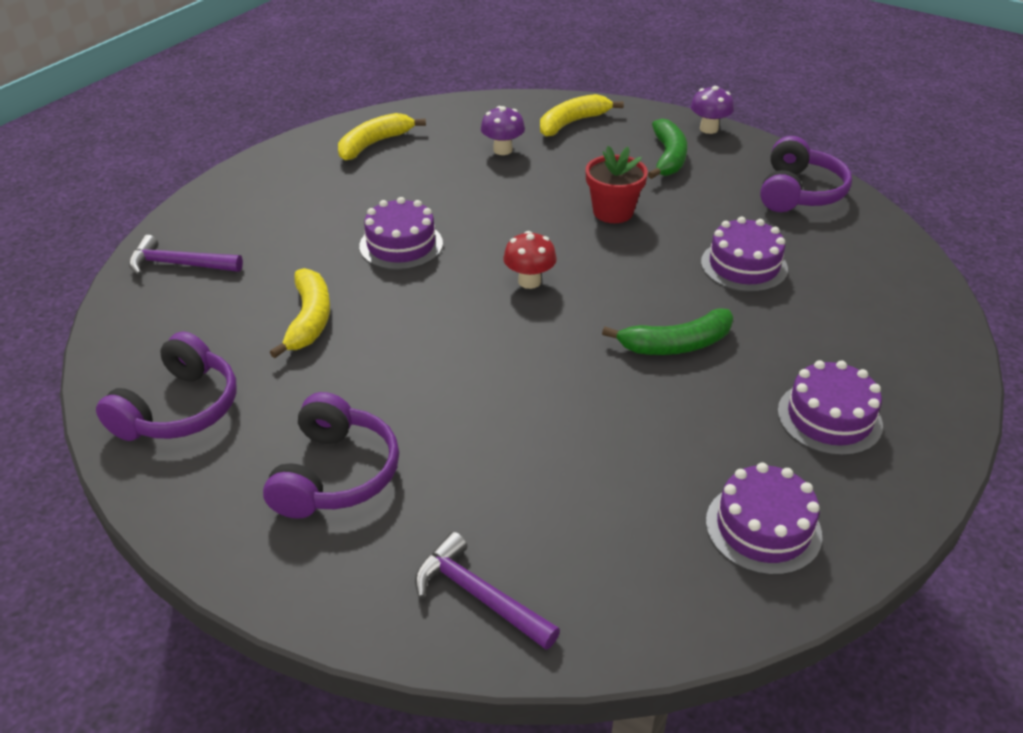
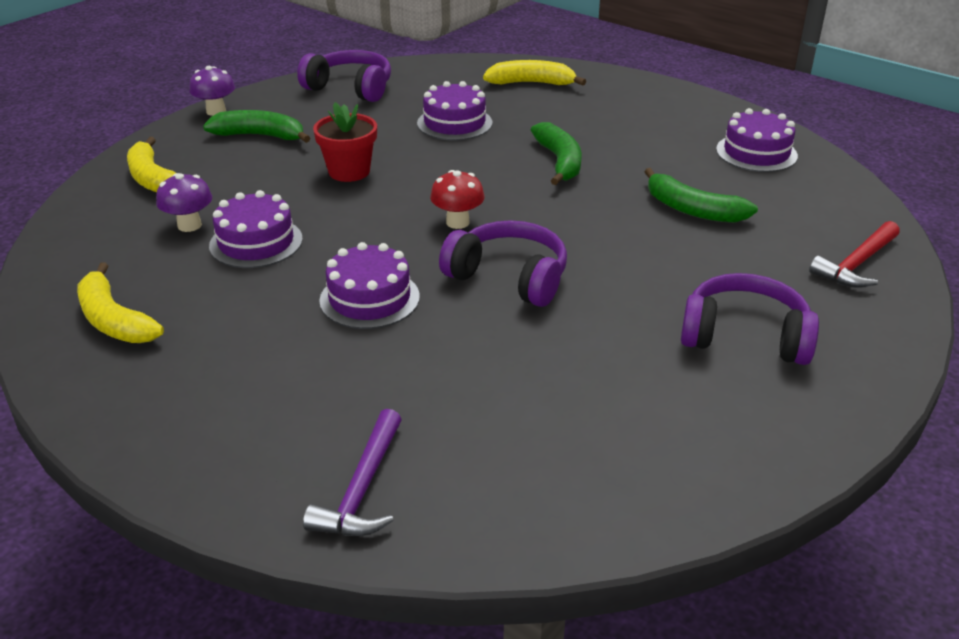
camera: 85 degrees left, 5 degrees down
(179, 409) = (664, 454): purple headphones -> purple headphones (509, 277)
(309, 320) = (505, 362): yellow banana -> yellow banana (531, 83)
(479, 596) = (856, 264): purple hammer -> red hammer
(587, 451) = (692, 210): none -> green banana
(829, 418) = (644, 117): purple cake -> purple cake (256, 242)

